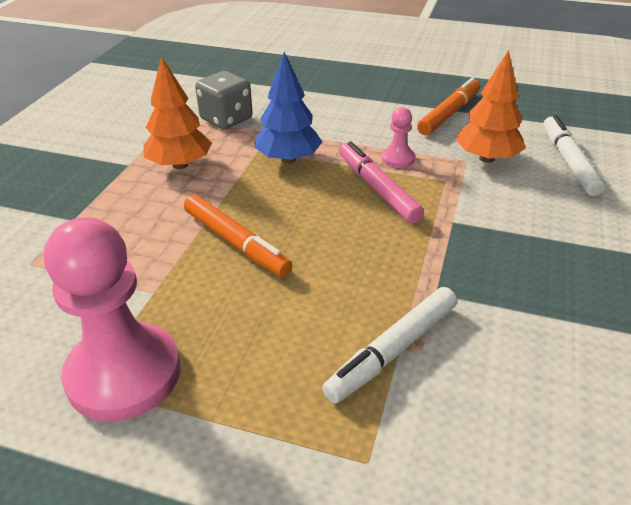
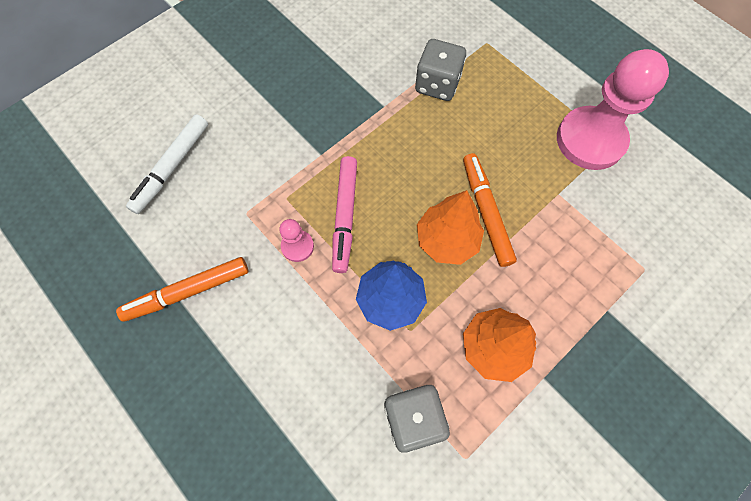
camera: 150 degrees left, 30 degrees up
(392, 350) = (437, 84): white marker -> grey dice
(487, 158) = (227, 206): orange tree -> orange tree (446, 240)

